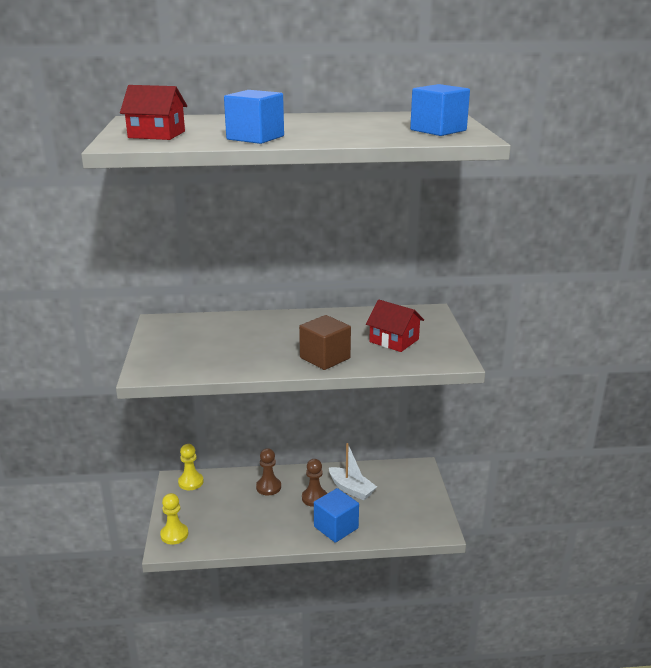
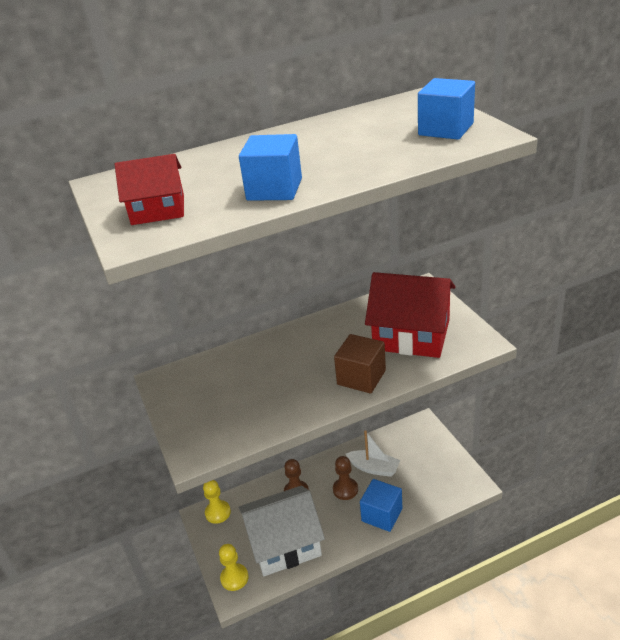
camera: 15 degrees left, 10 degrees up
(234, 522) = (284, 543): none -> white house
(394, 340) = (411, 335): red house -> red house, size x1.76

